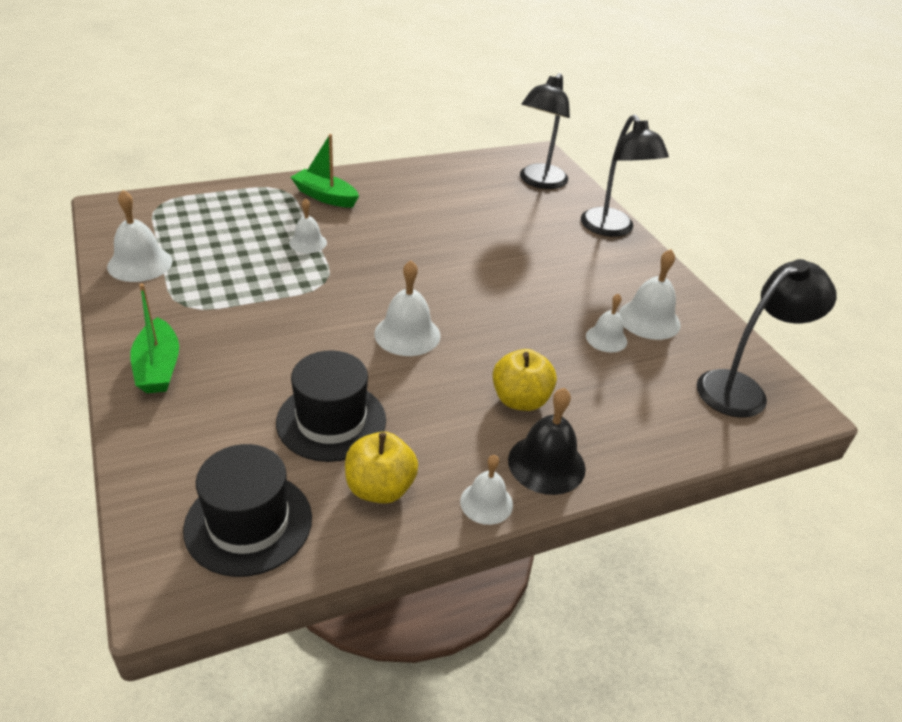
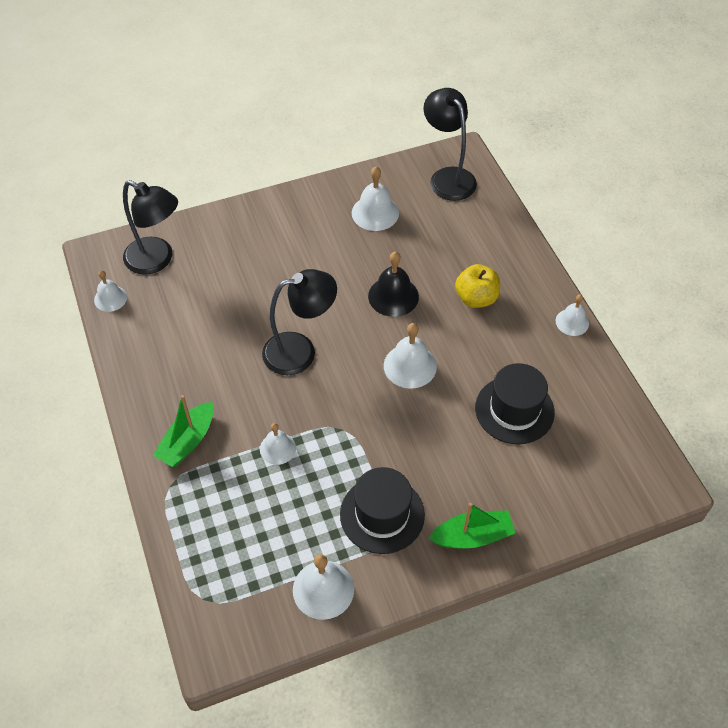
camera: 85 degrees left, 15 degrees up
(248, 523) = (613, 448): black hat -> black hat (382, 514)
(380, 488) = (571, 378): yellow apple -> none
(546, 464) = (534, 289): black bell -> black bell (393, 296)
(606, 338) = (401, 241): white bell -> white bell (110, 298)
(612, 229) = (245, 216): black lamp -> black lamp (300, 351)

